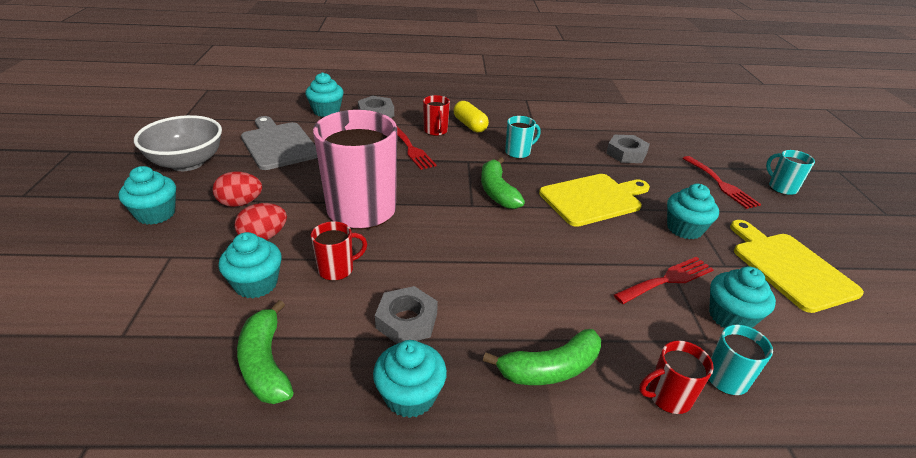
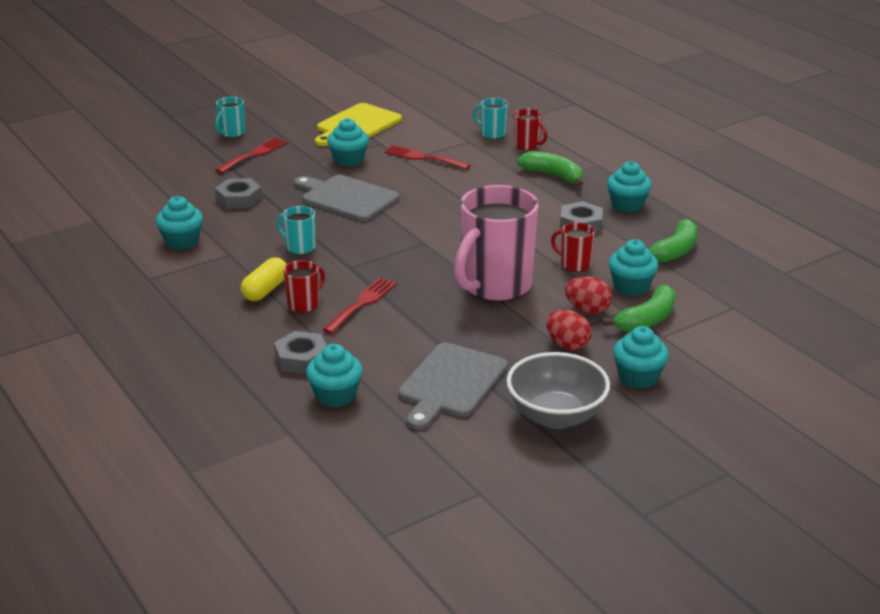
camera: 120 degrees left, 5 degrees down
(497, 191) = (388, 238): green banana -> green banana (647, 319)
(593, 199) = (347, 198): yellow cutting board -> grey cutting board
(730, 317) = (436, 137): turquoise cupcake -> turquoise cupcake (182, 241)

